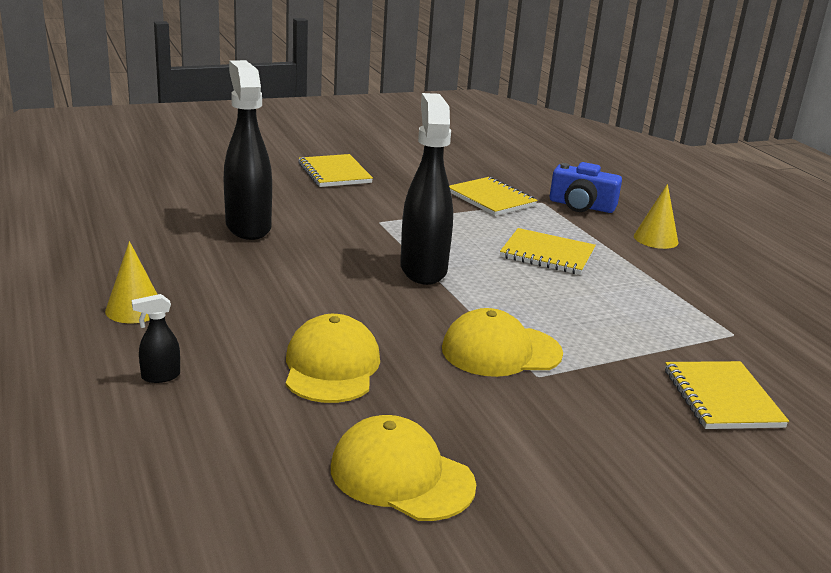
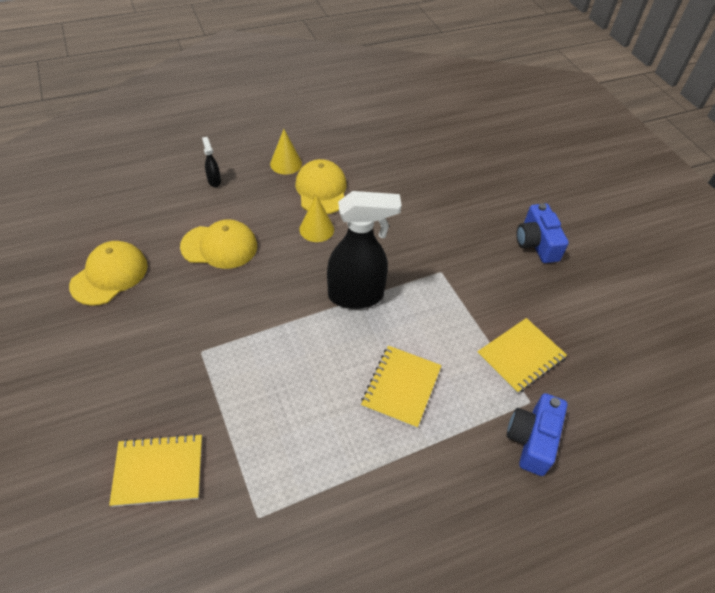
camera: 90 degrees right, 25 degrees up
(248, 227) = (410, 200): black spray bottle -> none
(334, 173) = (536, 243): yellow notebook -> blue camera
(501, 351) = (234, 333): yellow cap -> yellow cap (321, 190)
(655, 239) = (461, 500): yellow cone -> yellow cone (316, 229)

